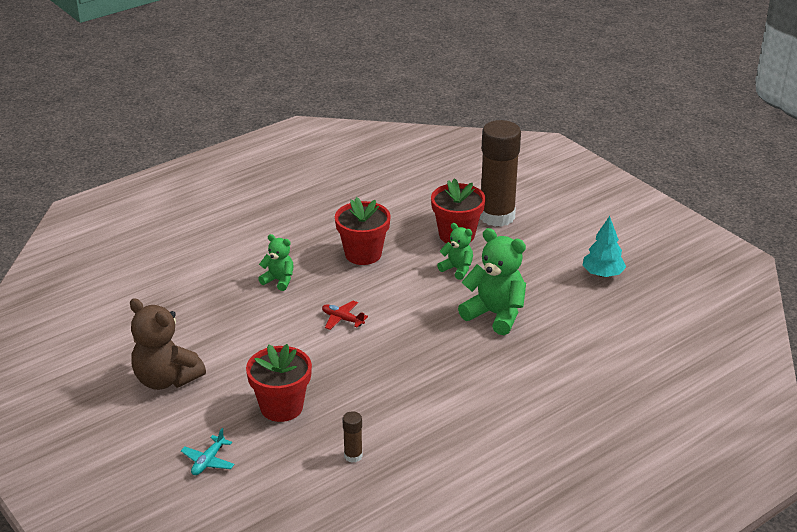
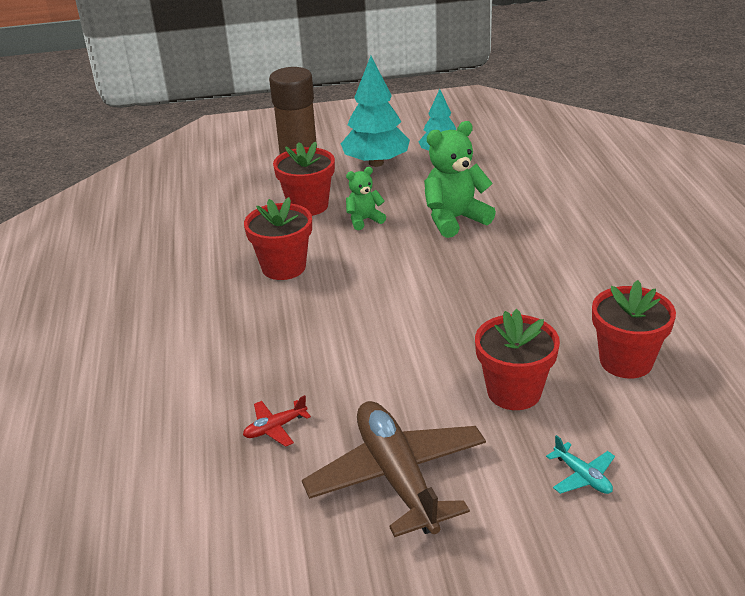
camera: 60 degrees left, 0 degrees up
(166, 379) = (397, 477): brown teddy bear -> brown plane
(279, 280) = (275, 336): green teddy bear -> none
(342, 319) = (387, 310): red plane -> red plane (275, 428)
(353, 456) = (626, 361): brown glue stick -> red flower pot
(555, 245) = (376, 163): none -> turquoise tree

